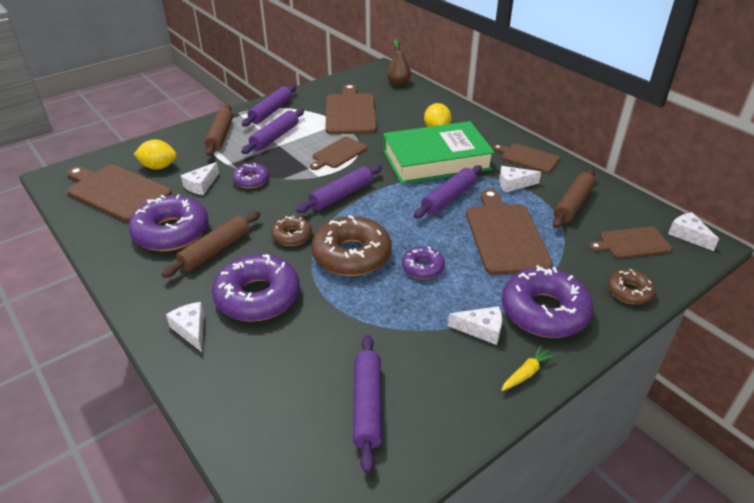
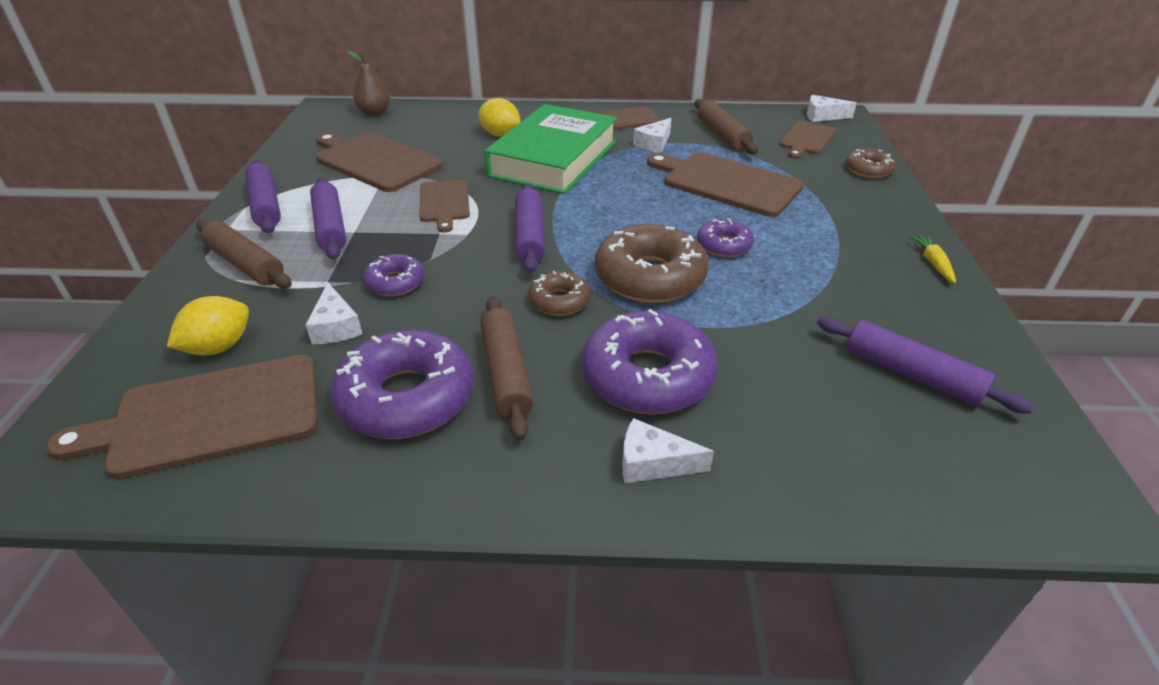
camera: 50 degrees left, 0 degrees up
(448, 198) = (629, 182): purple rolling pin -> none
(481, 329) = (852, 257): white cheese -> none
(544, 311) = (857, 216): purple donut -> none

